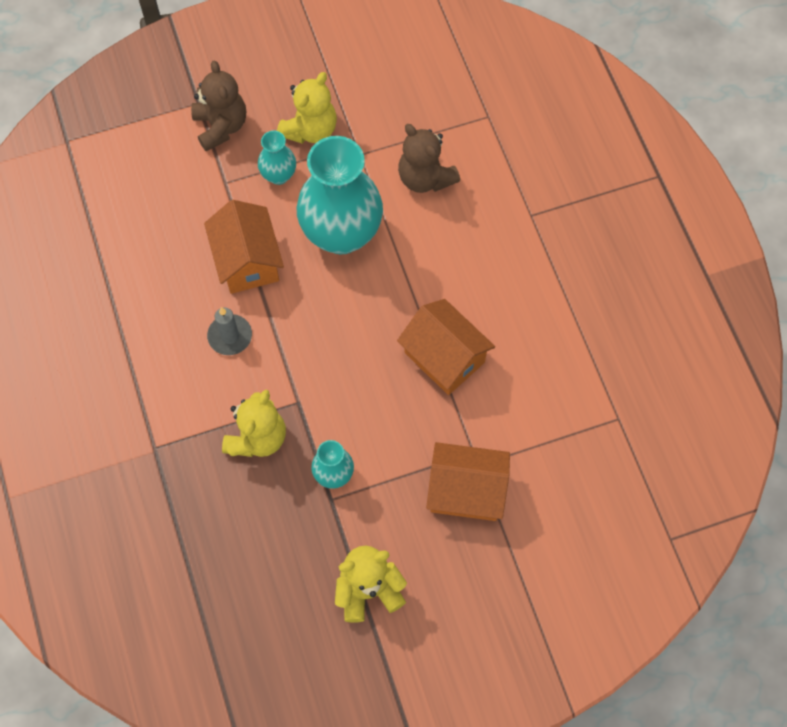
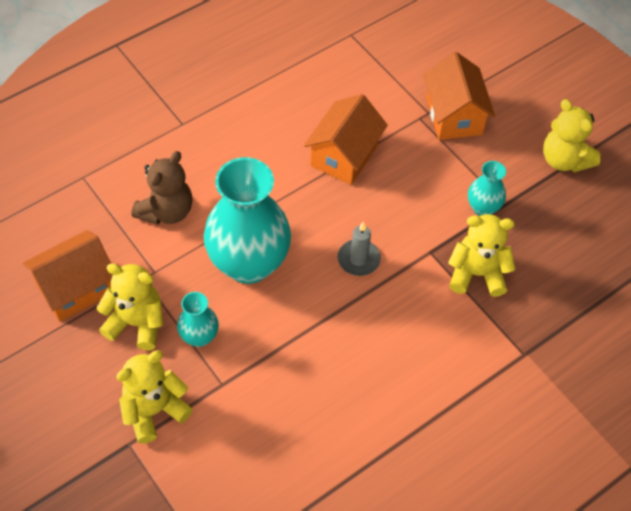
camera: 110 degrees left, 10 degrees down
(221, 126) = (154, 410): brown teddy bear -> yellow teddy bear
(230, 336) = (389, 326): grey candle -> grey candle (358, 259)
(247, 261) = (305, 335): orange house -> orange house (76, 288)

